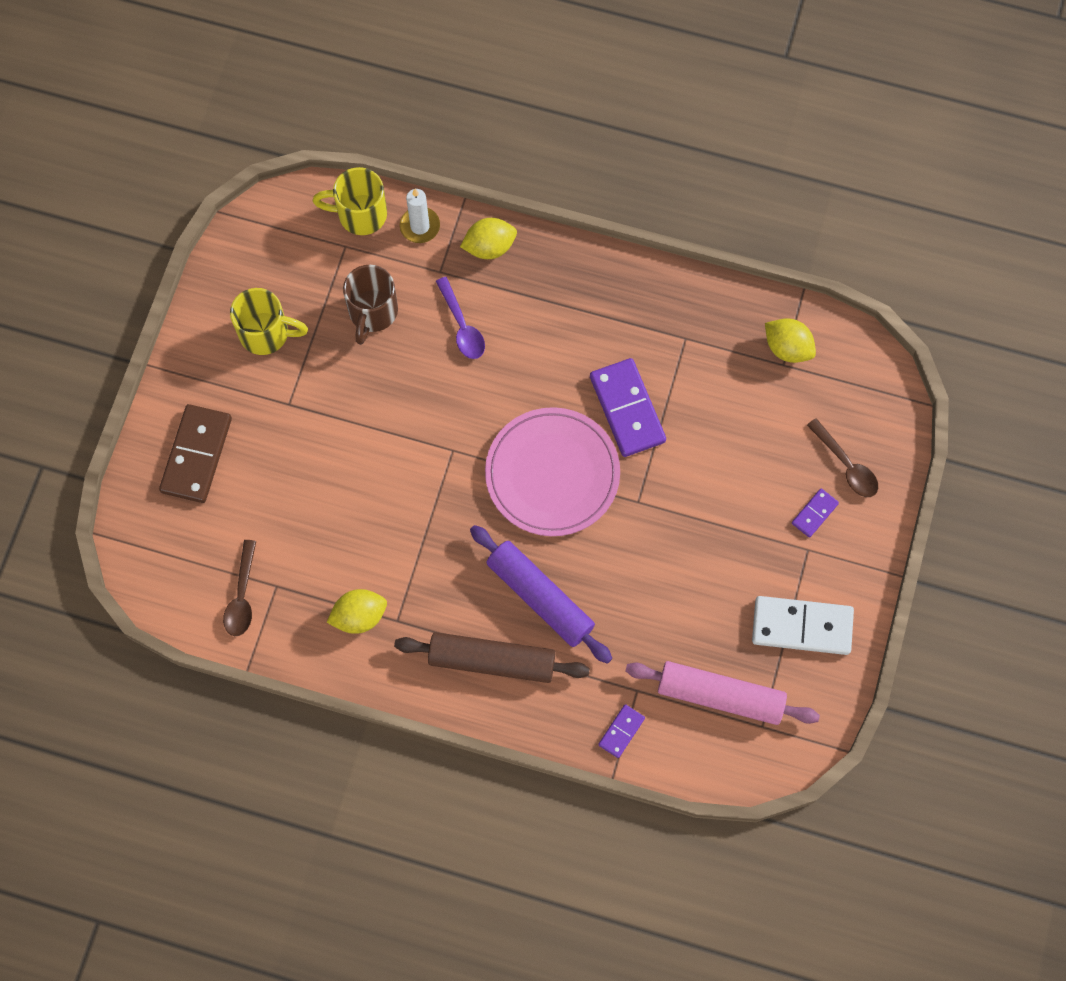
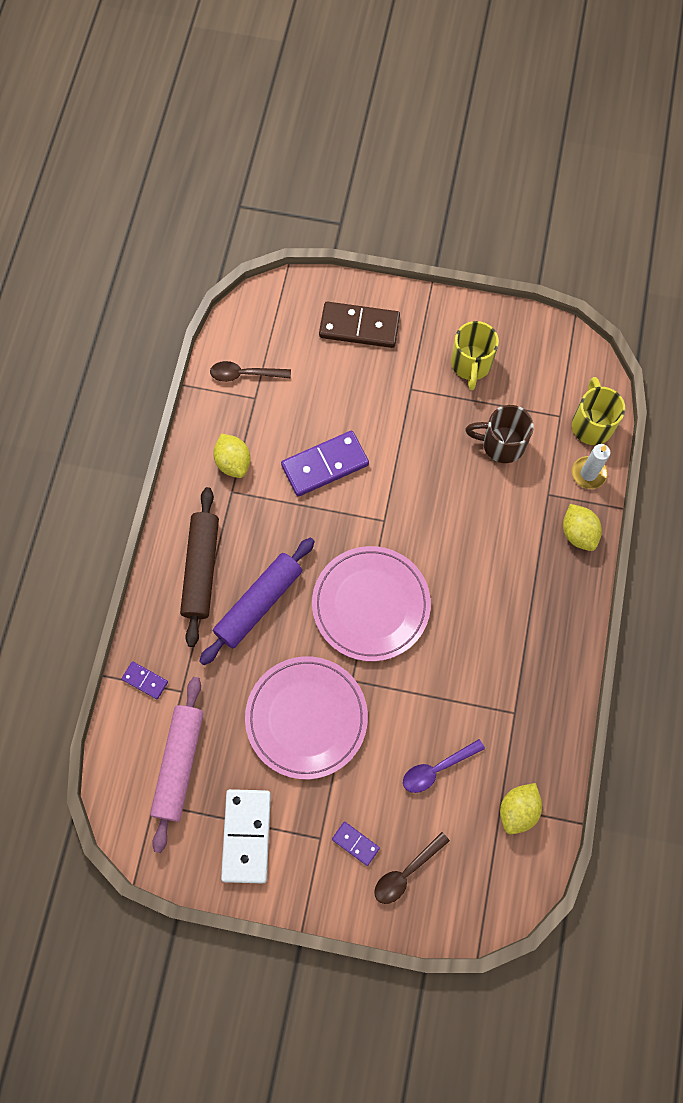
camera: 85 degrees right, 0 degrees up
(462, 326) = (499, 517): purple spoon -> purple spoon (437, 769)
(627, 409) = (438, 665): purple domino -> purple domino (325, 465)
(677, 554) = (306, 718): none -> pink plate

